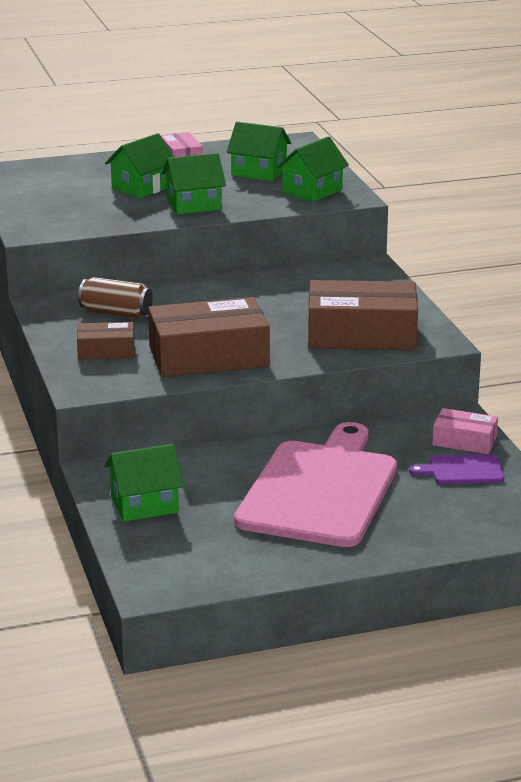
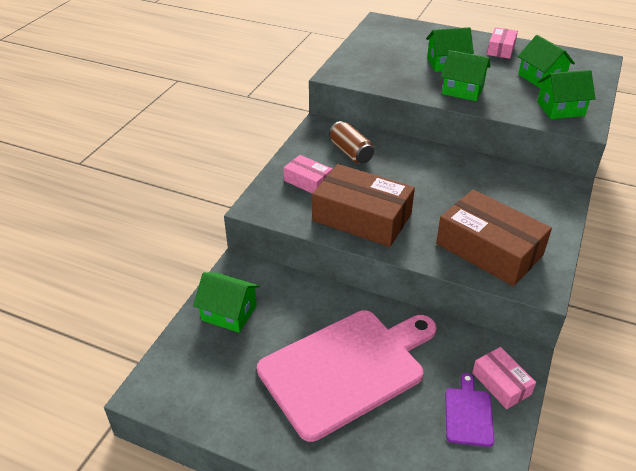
camera: 40 degrees right, 15 degrees up
(106, 351) = (308, 181): brown box -> pink box
(462, 470) = (468, 414): purple cutting board -> purple cutting board turned 60 degrees clockwise

